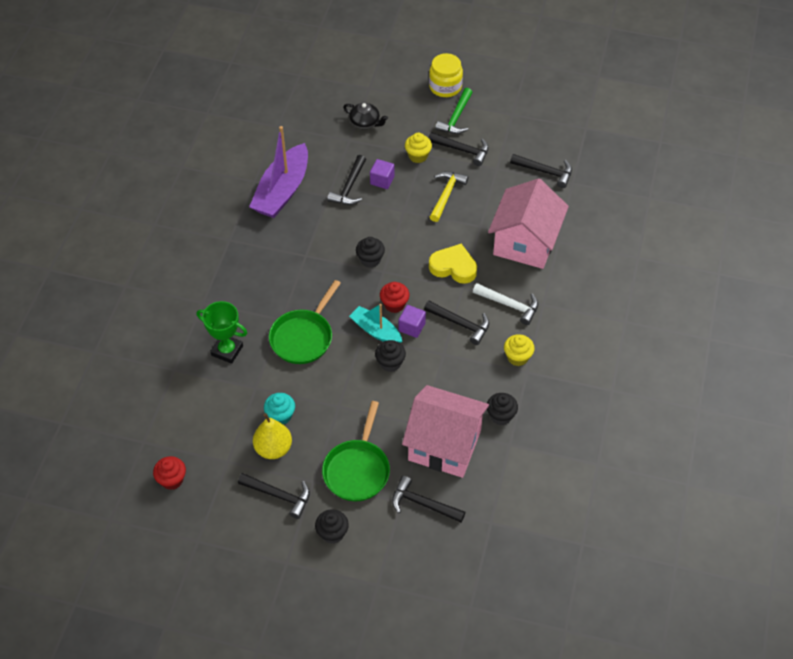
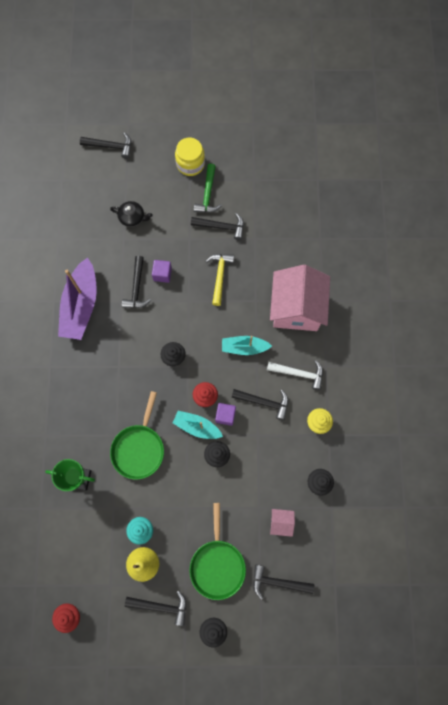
camera: 15 degrees left, 20 degrees up
(418, 156) = (186, 242): yellow cupcake -> none
(444, 445) = (281, 522): pink house -> pink house, size x0.41
(453, 267) = (244, 347): yellow heart -> turquoise boat
(545, 172) = (295, 233): black hammer -> black hammer (110, 146)

